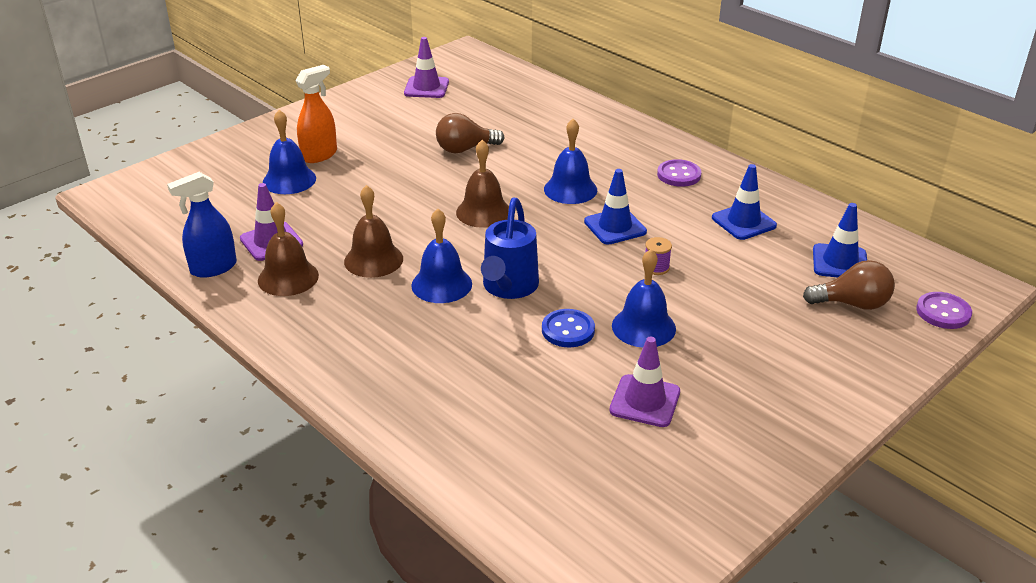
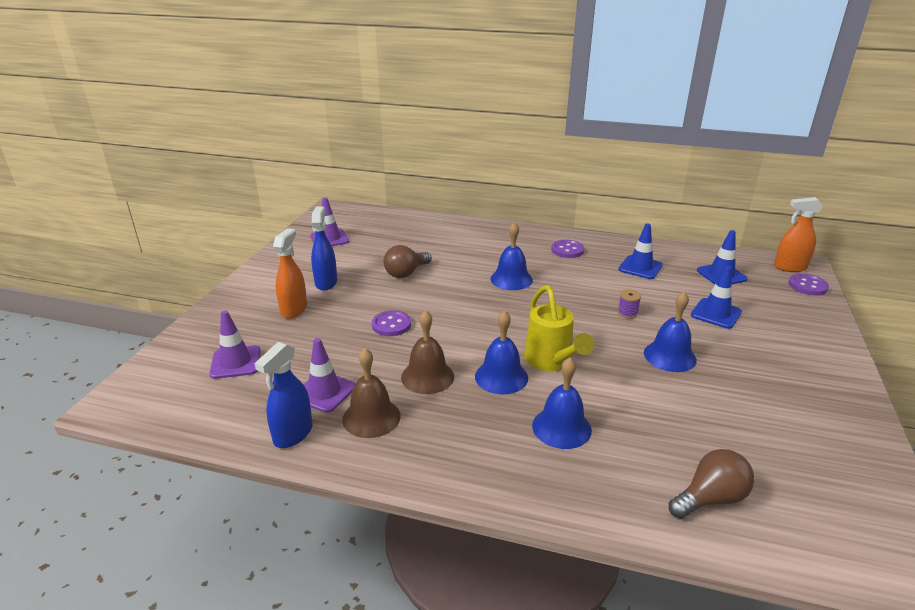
camera: 30 degrees left, 5 degrees down
(289, 180) = (287, 336): blue bell -> blue bell (561, 427)
(375, 136) = (326, 282): none -> blue spray bottle
(393, 199) = (391, 325): none -> purple button
(483, 212) = (470, 313): brown bell -> none
(508, 287) = (551, 361): blue watering can -> yellow watering can
(568, 330) = (627, 377): blue button -> none
(615, 227) = (569, 295): blue traffic cone -> blue traffic cone (716, 314)
(645, 401) = (736, 408): purple traffic cone -> purple traffic cone (236, 362)
(852, 304) = (760, 297): brown light bulb -> brown light bulb (710, 499)
(954, 283) = (790, 267): none -> orange spray bottle

